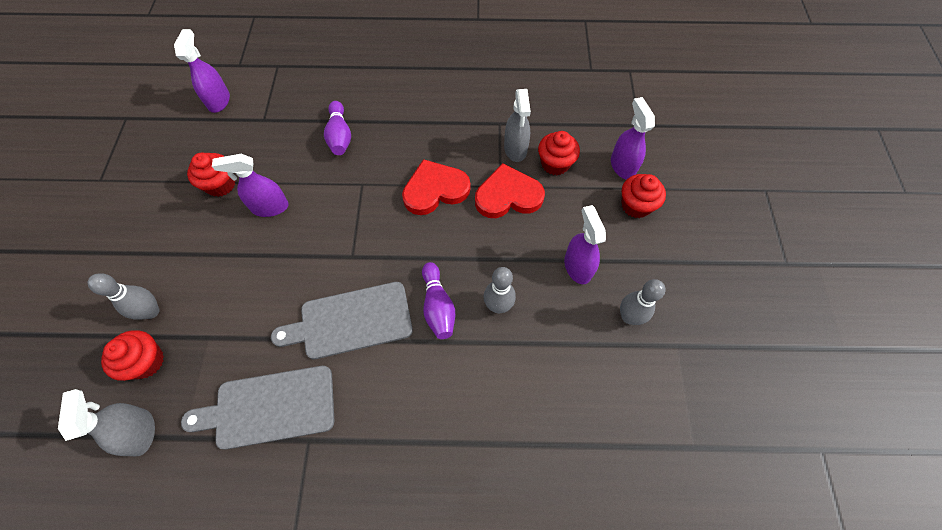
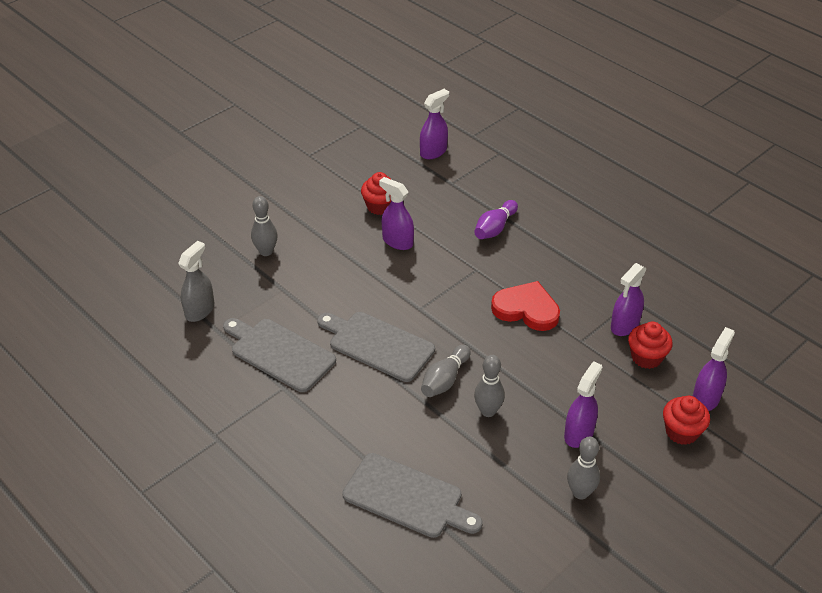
camera: 45 degrees right, 20 degrees down
(146, 361) = (237, 276): red cupcake -> none
(438, 306) = (445, 380): purple bowling pin -> grey bowling pin
(508, 196) = (579, 351): red heart -> none
(515, 149) = (624, 325): grey spray bottle -> purple spray bottle
(520, 447) = (407, 497): none -> grey cutting board

